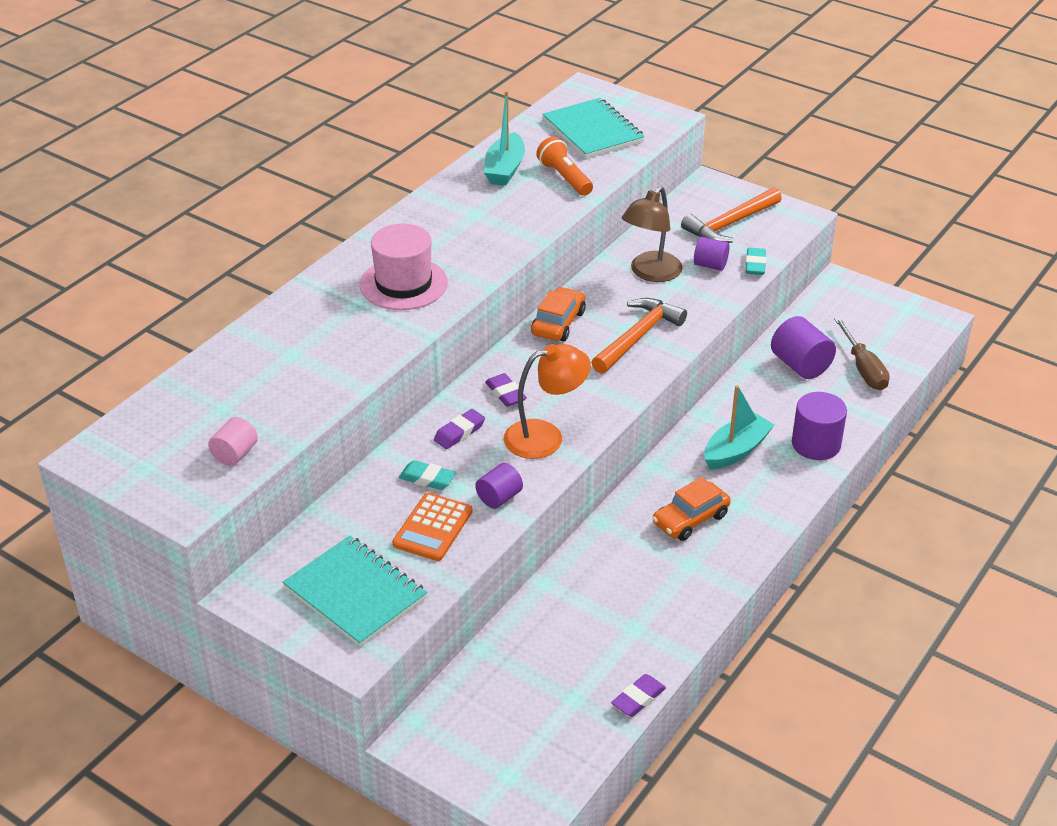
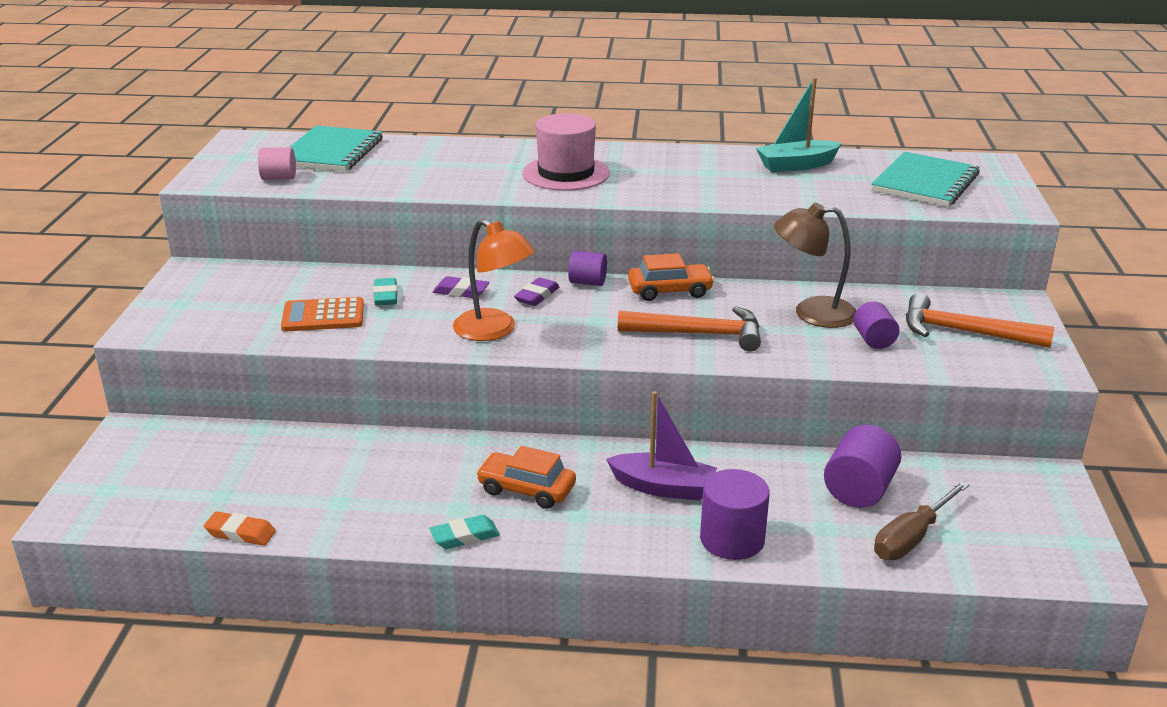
camera: 60 degrees right, 10 degrees down
(355, 593) = (217, 308): turquoise notebook -> turquoise notebook (331, 152)
(499, 498) = (387, 333): purple cylinder -> purple cylinder (587, 282)
(564, 178) = (824, 191): orange flashlight -> none
(638, 698) = (240, 533): purple eraser -> orange eraser
(736, 450) = (663, 487): turquoise boat -> purple boat
(755, 264) = (914, 365): turquoise eraser -> turquoise eraser (465, 536)

